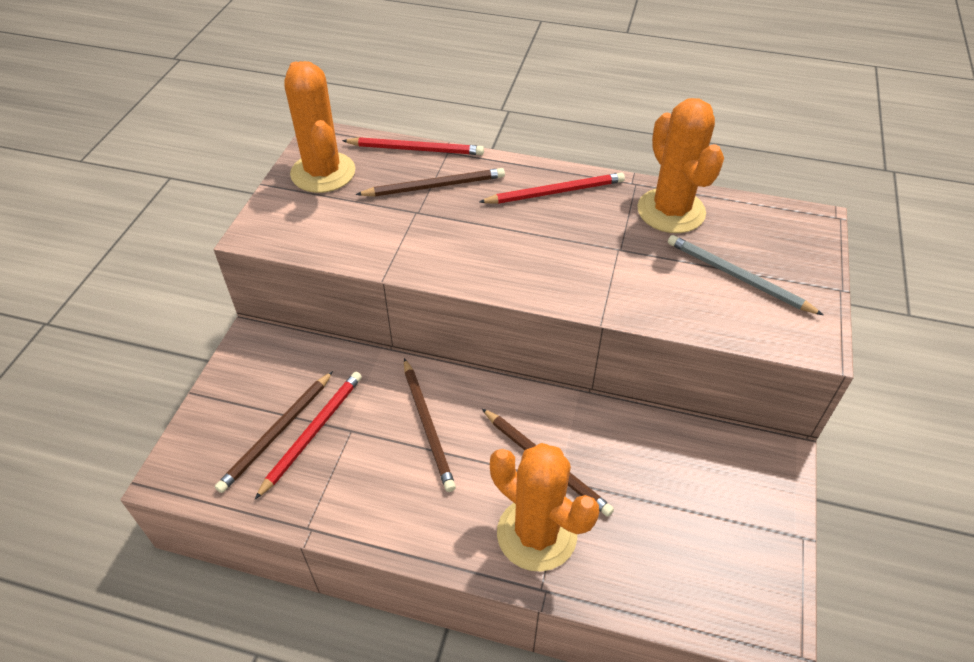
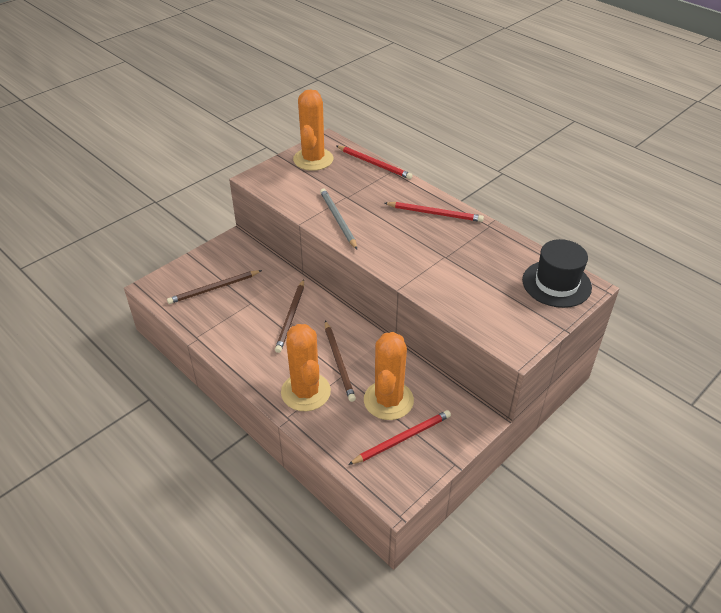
camera: 30 degrees right, 5 degrees down
(313, 432) = (231, 296): red pencil -> red pencil (402, 438)
(435, 186) = (368, 187): brown pencil -> none
(671, 211) = (497, 248): orange cactus -> orange cactus (388, 400)
(737, 277) = (503, 297): grey pencil -> grey pencil (338, 219)
(778, 231) = (556, 284): none -> black hat

